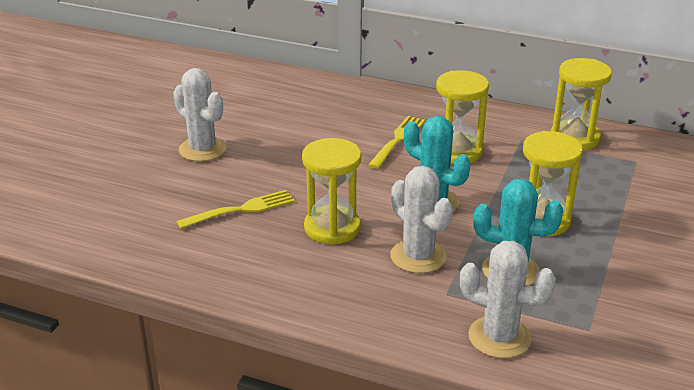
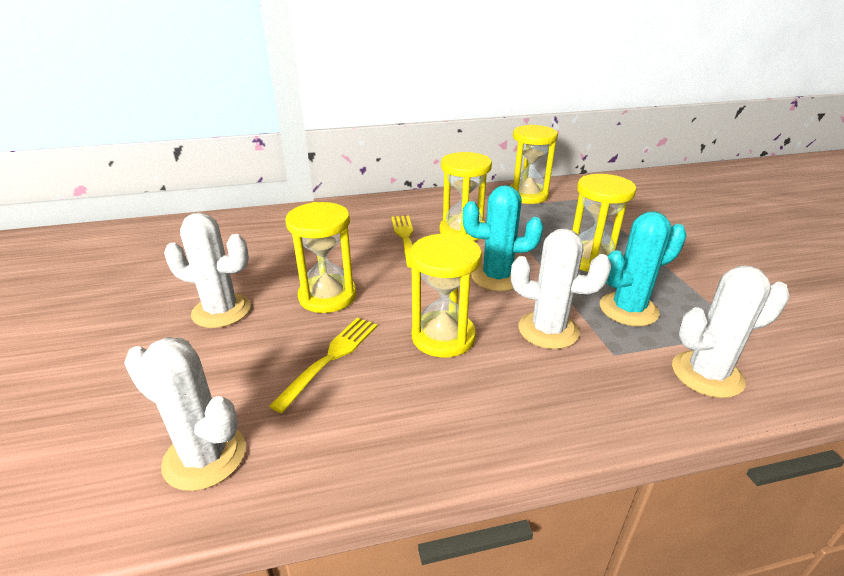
camera: 35 degrees left, 0 degrees up
(121, 233) = (205, 457): none -> white cactus
(283, 166) = (327, 296): none -> yellow hourglass

